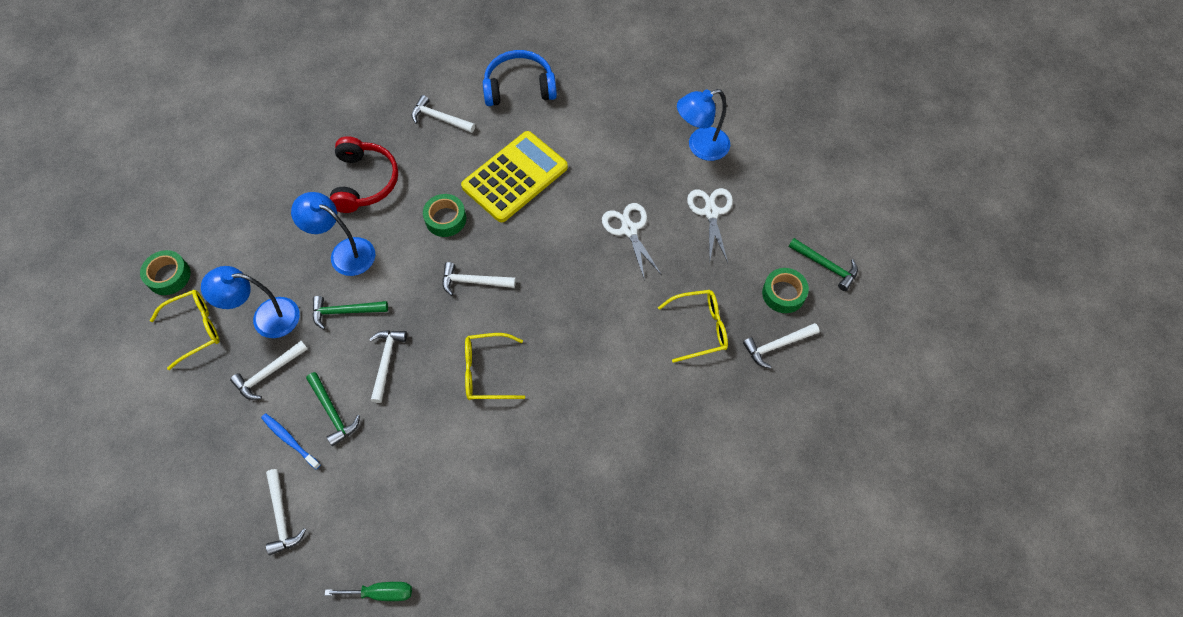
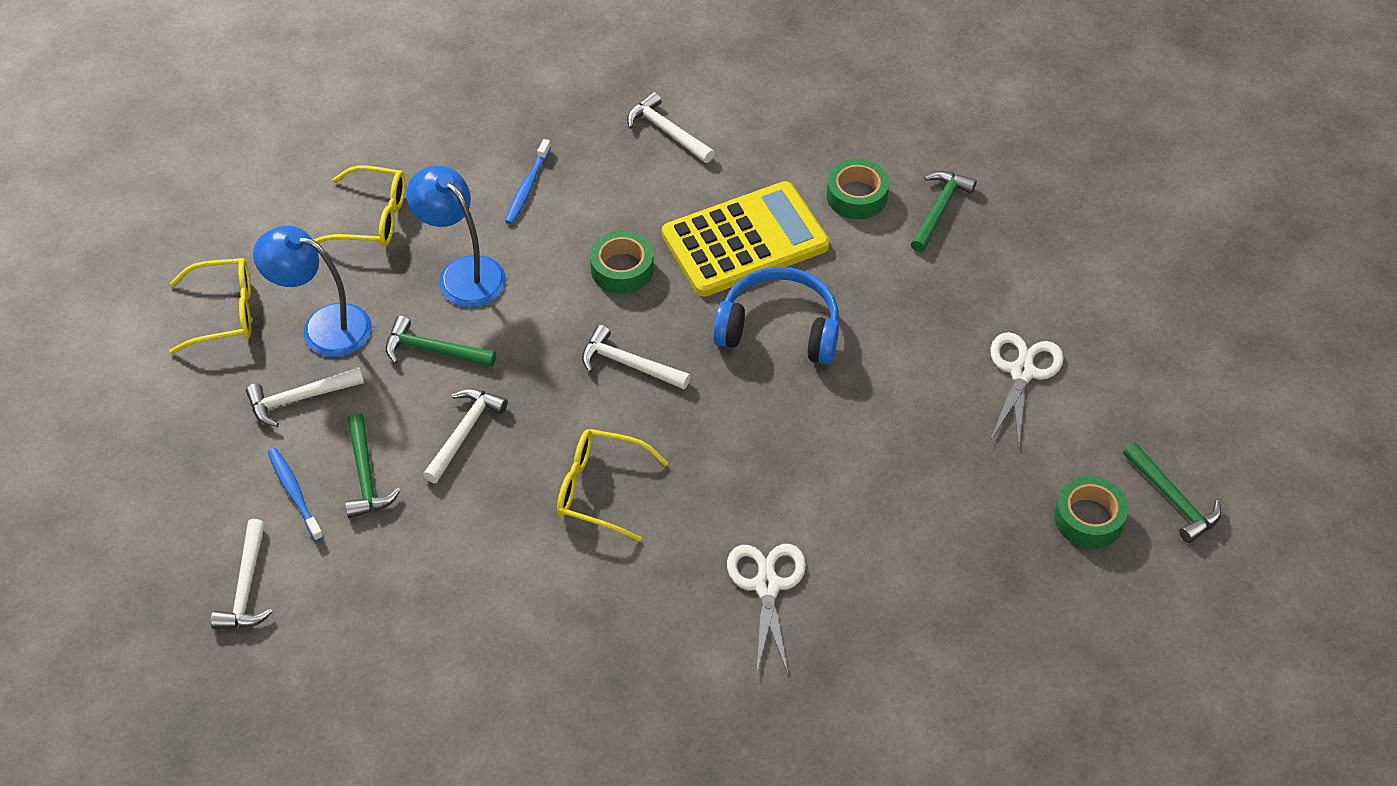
camera: 20 degrees right, 10 degrees down
(168, 276) = (215, 234): green tape -> green tape (856, 196)
(365, 182) = (527, 187): red headphones -> blue toothbrush
(381, 593) = (341, 728): green screwdriver -> none
(519, 87) = (801, 119): blue headphones -> blue headphones (779, 328)
(624, 122) = (940, 210): none -> green hammer
(629, 229) = (886, 360): white scissors -> white scissors (767, 586)
(700, 147) = (1043, 276): blue lamp -> none
(700, 328) = (939, 527): yellow glasses -> yellow glasses (372, 218)
(777, 345) = (1048, 587): white hammer -> none

